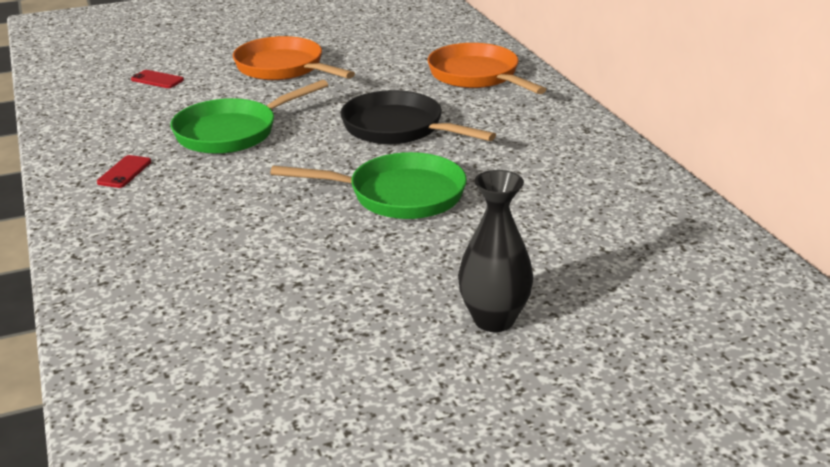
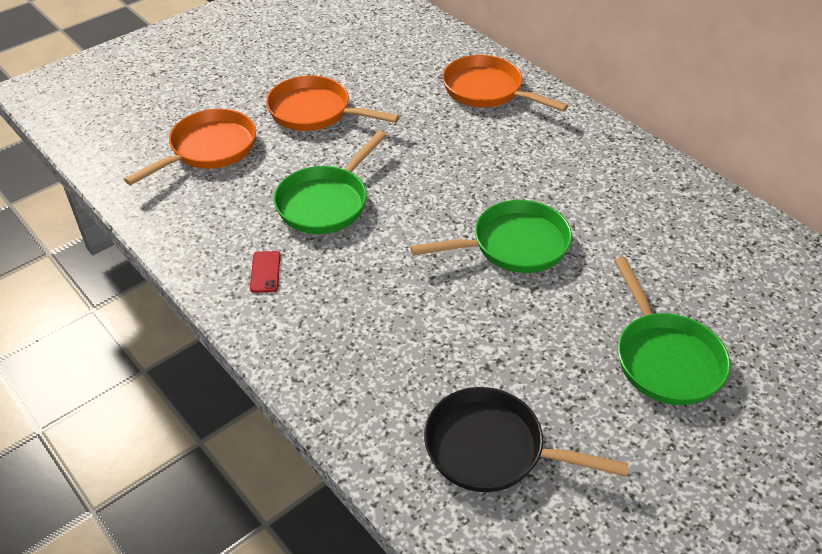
camera: 20 degrees left, 15 degrees up
(157, 80) = (209, 149): red phone -> orange pan
(398, 128) = (463, 167): black pan -> black pan (492, 449)
(494, 320) = (665, 358): black vase -> green pan

